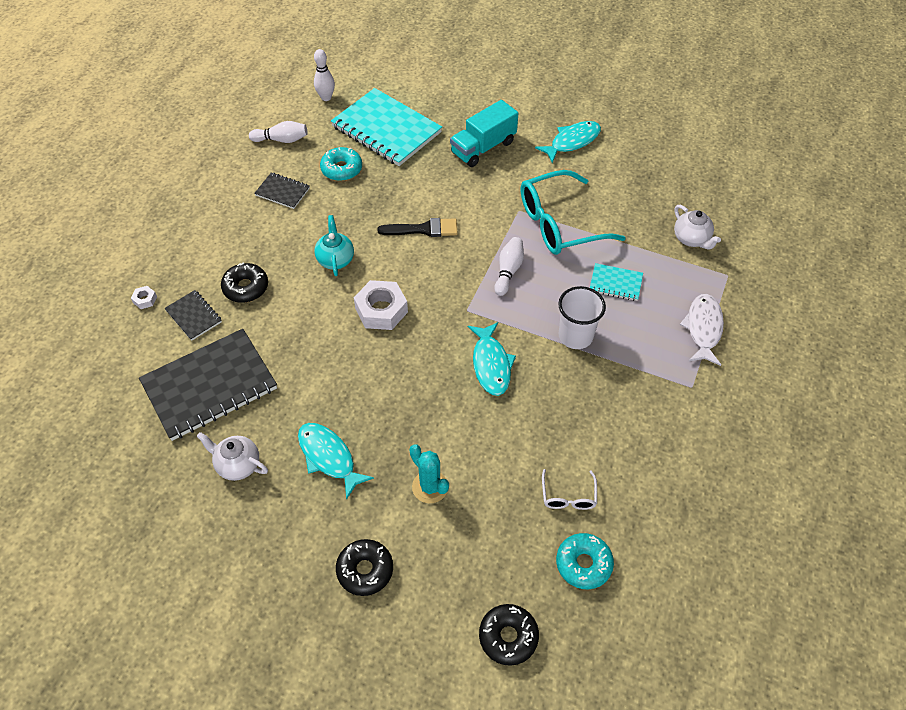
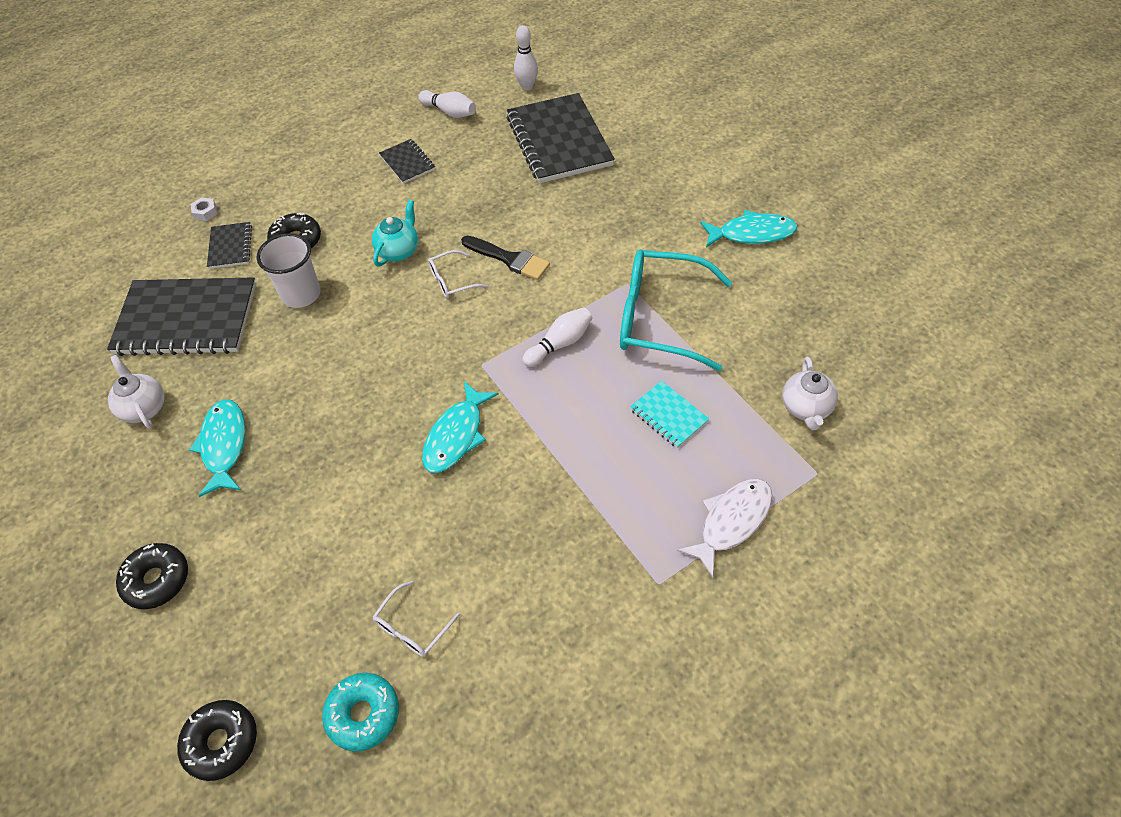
camera: 35 degrees right, 0 degrees up
(341, 169) = (481, 163): turquoise donut -> none
(381, 310) = (397, 323): white nut -> none
(386, 130) = (559, 141): turquoise notebook -> black notebook
(395, 263) = (451, 281): none -> white glasses
(430, 487) = (287, 531): turquoise cactus -> none
(483, 147) = (645, 199): turquoise truck -> none
(575, 336) = (572, 452): white cup -> white cup (301, 294)

